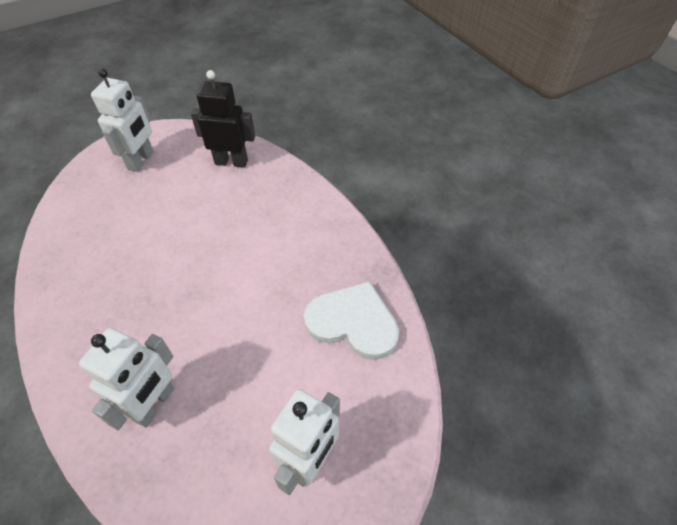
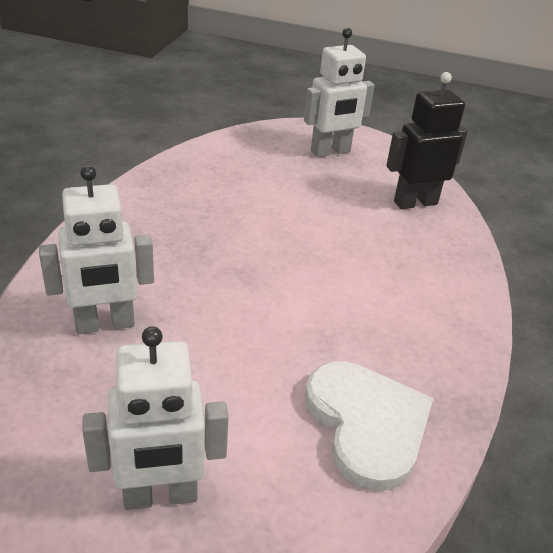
camera: 45 degrees right, 15 degrees down
(231, 162) = (415, 202): black robot -> black robot turned 75 degrees counterclockwise

